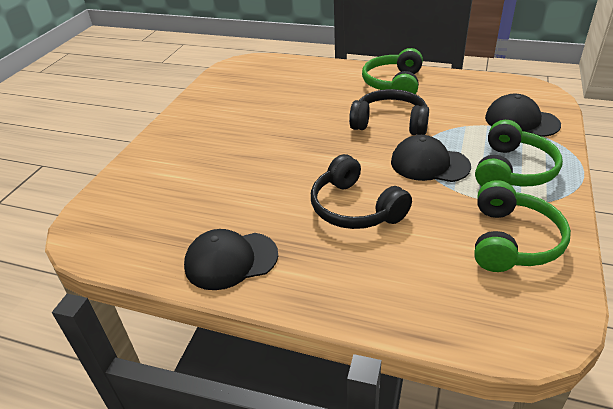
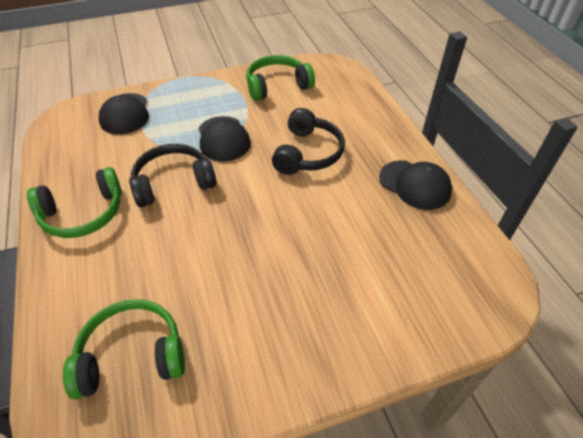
camera: 130 degrees left, 10 degrees up
(390, 123) = (173, 183): black headphones -> black headphones turned 90 degrees clockwise
(512, 170) = (202, 102): green headphones -> green headphones (132, 355)

